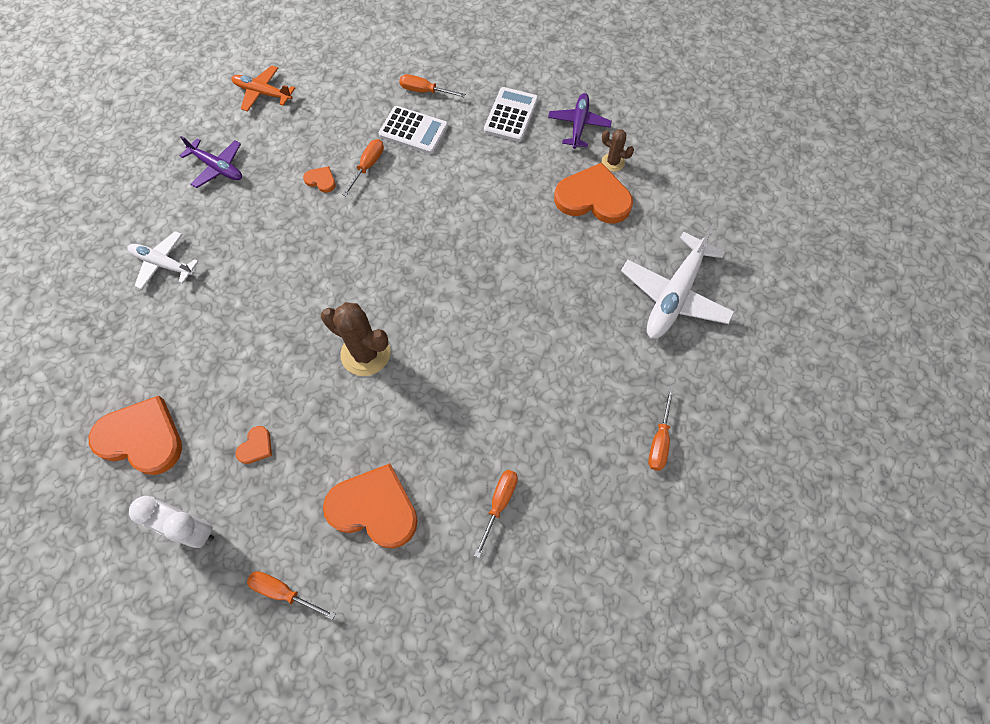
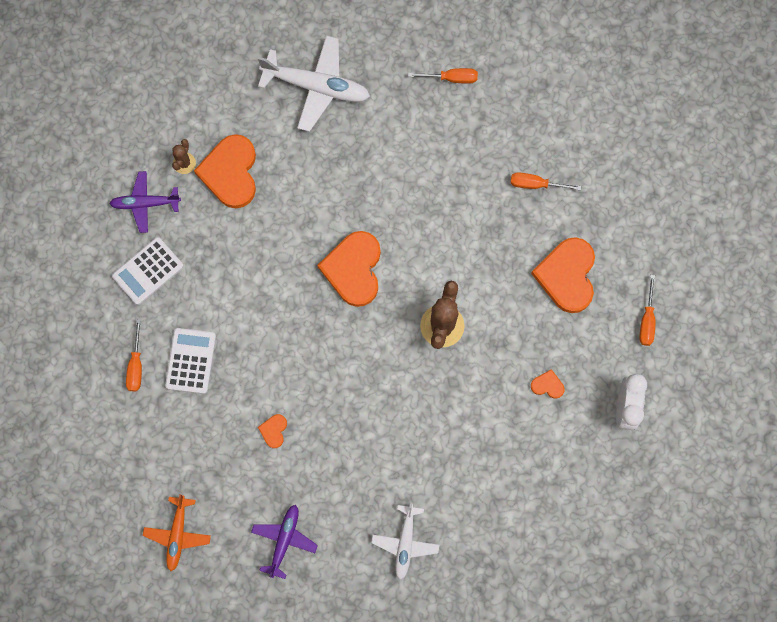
camera: 105 degrees left, 10 degrees up
(142, 438) = (568, 482): orange heart -> orange heart (353, 269)
(368, 166) = (245, 391): orange screwdriver -> none
(511, 115) = (148, 271): white calculator -> white calculator turned 45 degrees counterclockwise

